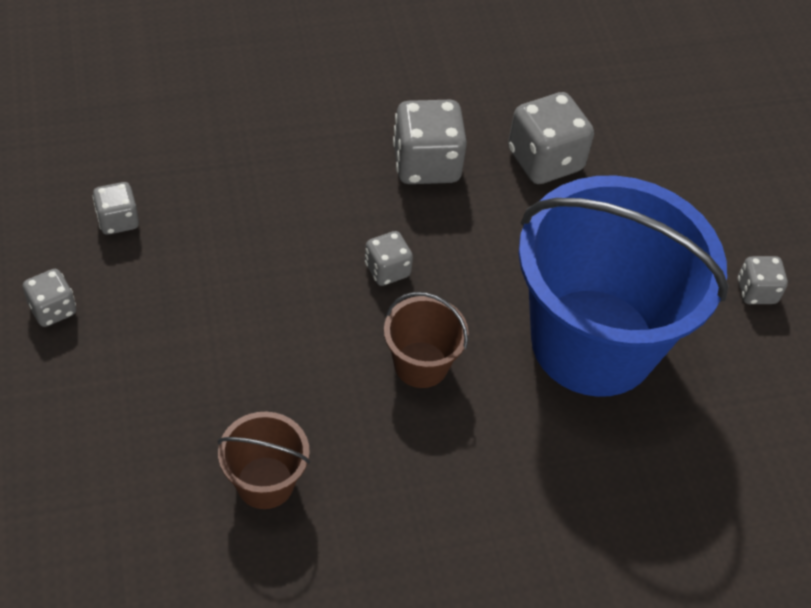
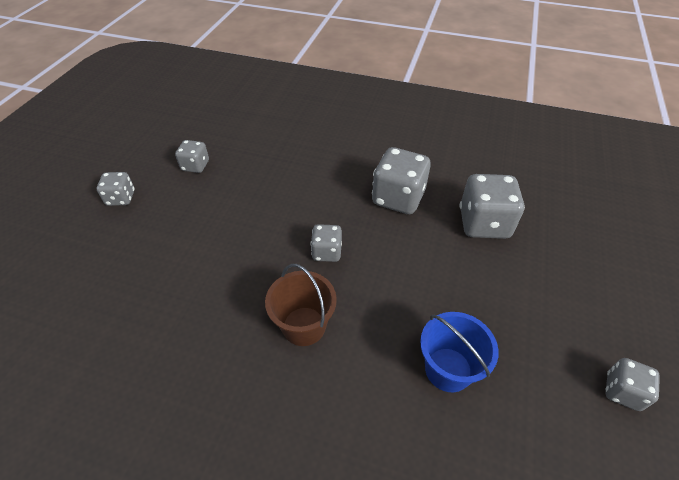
camera: 35 degrees right, 5 degrees down
(265, 482) = (137, 361): brown bucket -> none
(593, 342) = (448, 369): blue bucket -> blue bucket, size x0.42

